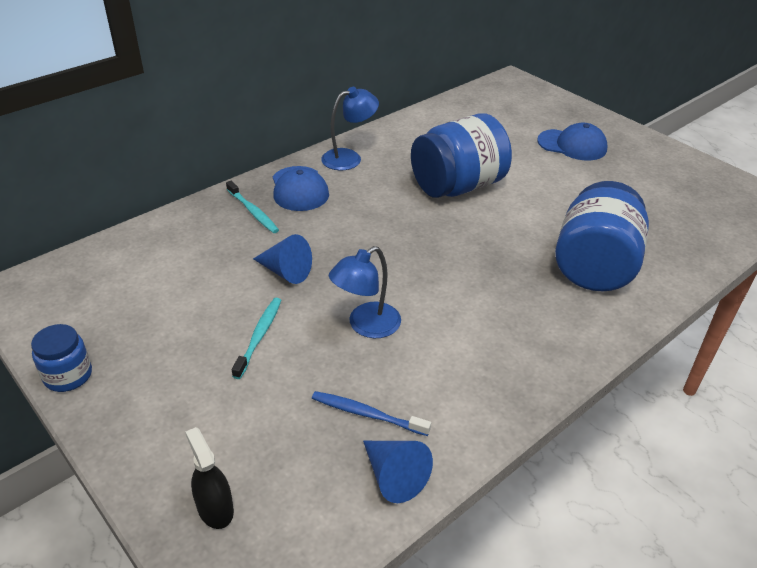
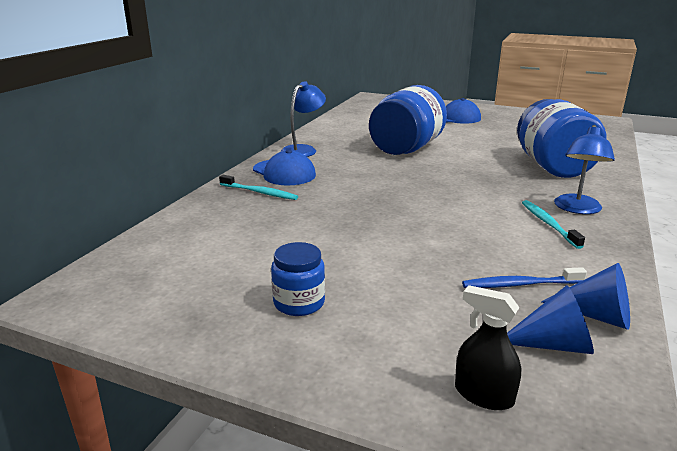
camera: 25 degrees left, 15 degrees down
(68, 375) = (201, 345): blue jar -> blue jar (299, 303)
(259, 336) = (364, 263): turquoise toothbrush -> turquoise toothbrush (548, 224)
(285, 271) = (334, 219): blue cone -> blue cone (553, 344)
(366, 326) = (444, 234): blue lamp -> blue lamp (577, 209)

